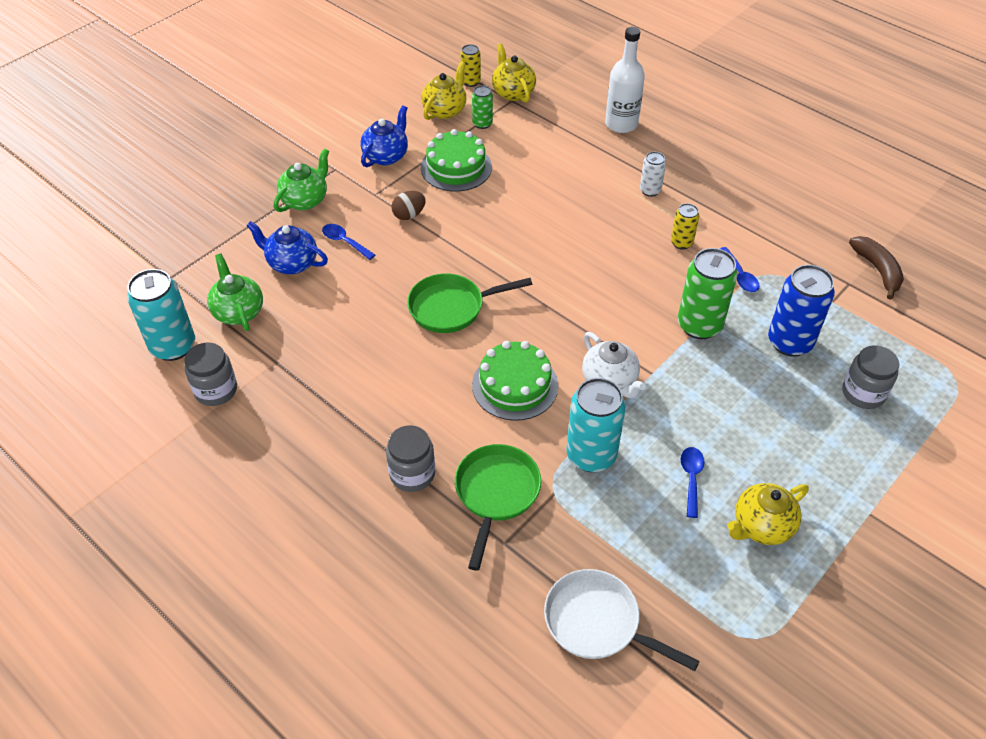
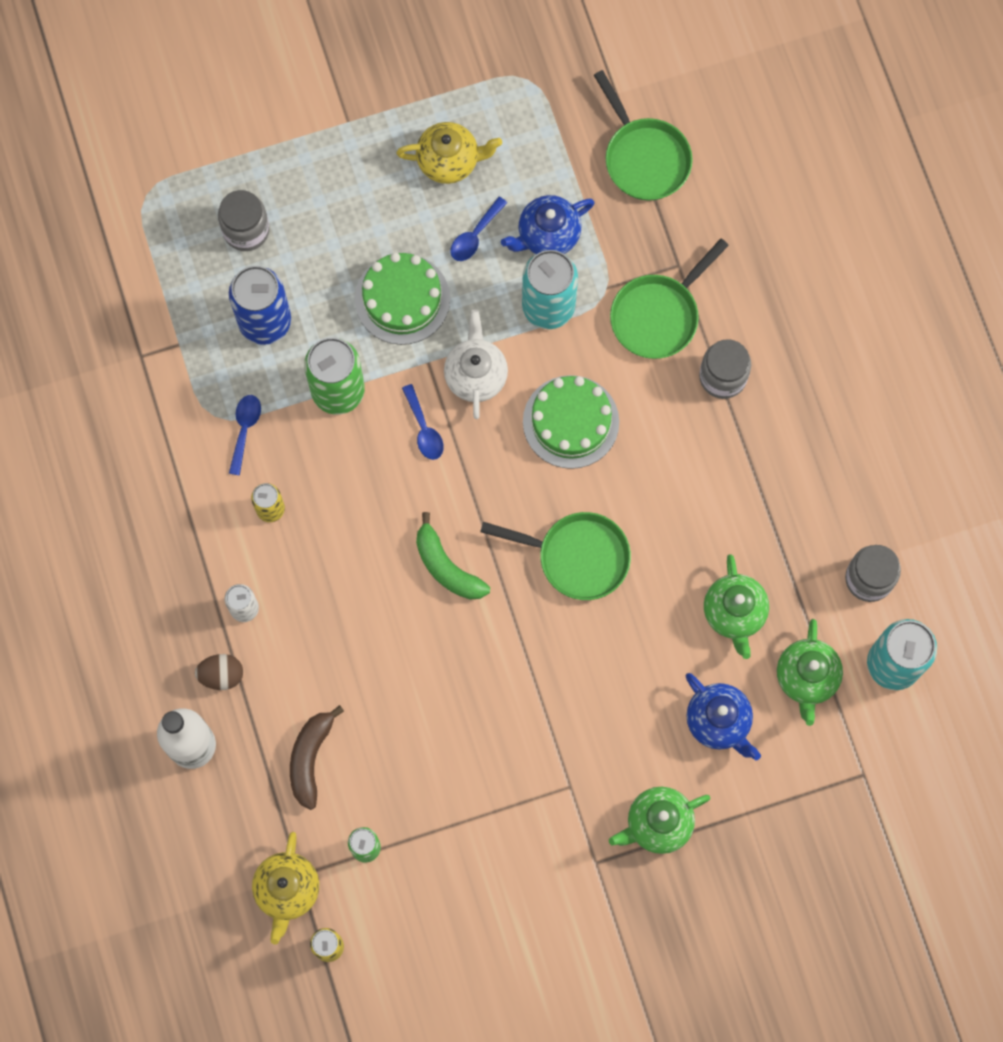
camera: 150 degrees left, 25 degrees up
(313, 325) = (734, 613): none -> green teapot
(344, 242) = (644, 723): blue spoon -> blue spoon (424, 429)
(386, 156) = (521, 852): blue teapot -> blue teapot (547, 235)
(409, 215) = (548, 727): brown egg -> brown egg (221, 675)
(445, 110) = (398, 904): yellow teapot -> none
(456, 167) = (447, 781): green cake -> green cake (402, 299)
(539, 264) = (446, 567): none -> green banana
(597, 622) = (644, 158): white pan -> green pan
(877, 270) = (95, 355): brown banana -> brown banana (310, 758)

